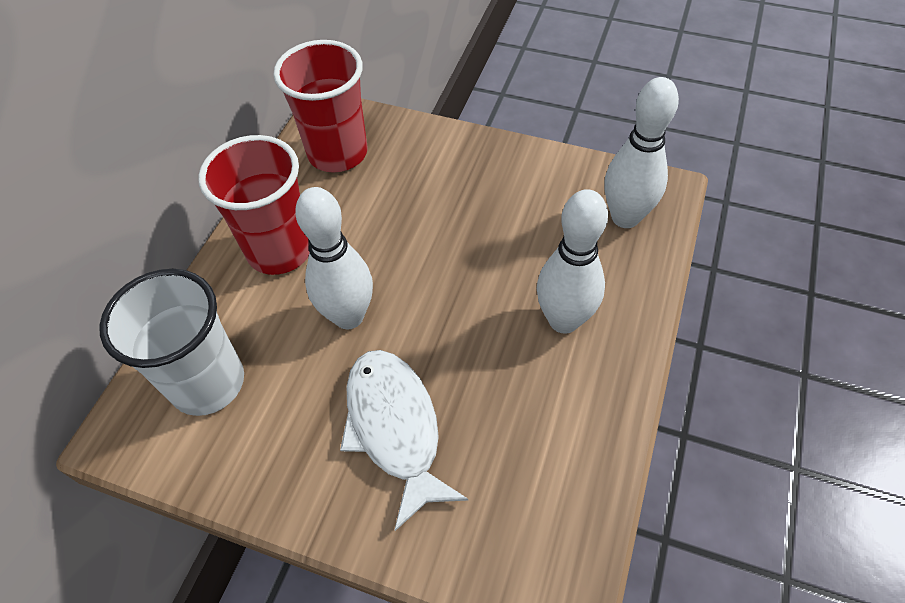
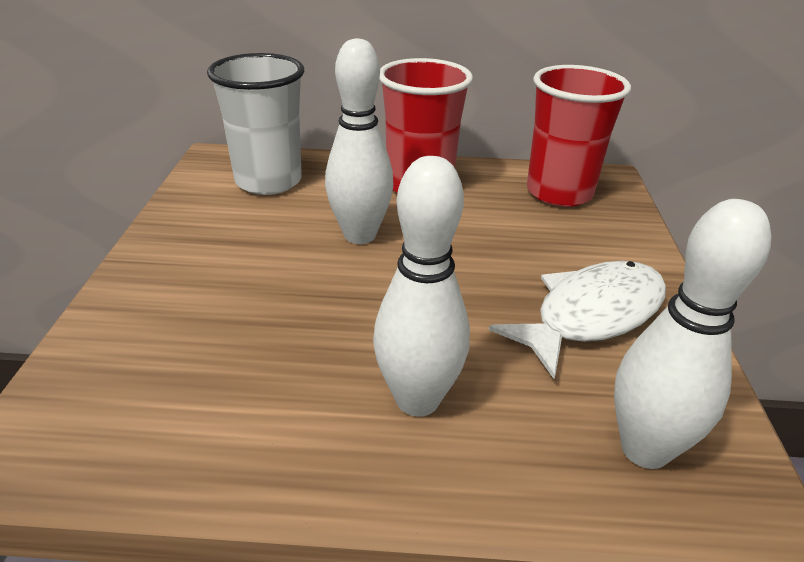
camera: 70 degrees right, 20 degrees down
(395, 428) = (236, 285): white fish -> white fish (591, 315)

